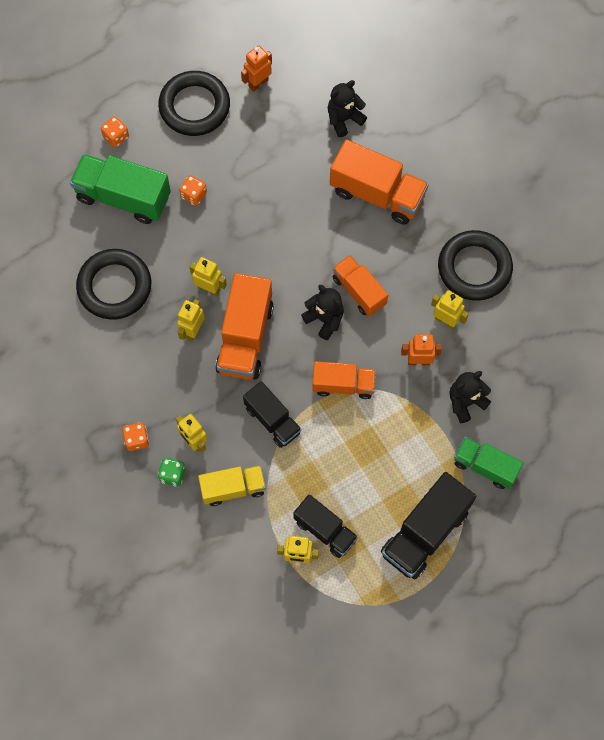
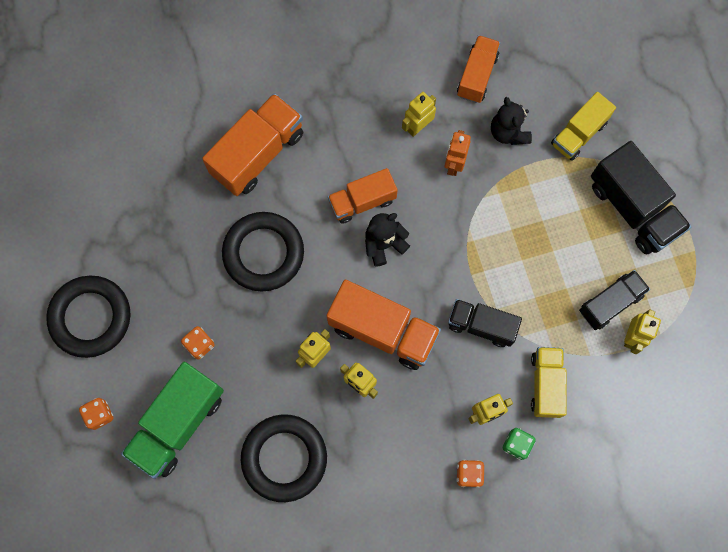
camera: 75 degrees left, 5 degrees up
(258, 83) = (85, 241): orange robot -> none
(272, 420) = (481, 325): black truck -> black truck turned 135 degrees counterclockwise
(343, 385) = (461, 244): orange truck -> orange truck (477, 76)
(344, 119) = (159, 163): black teddy bear -> none
(474, 268) = (368, 83): black ring -> black ring (263, 253)
(485, 466) = (578, 134): green truck -> yellow truck

